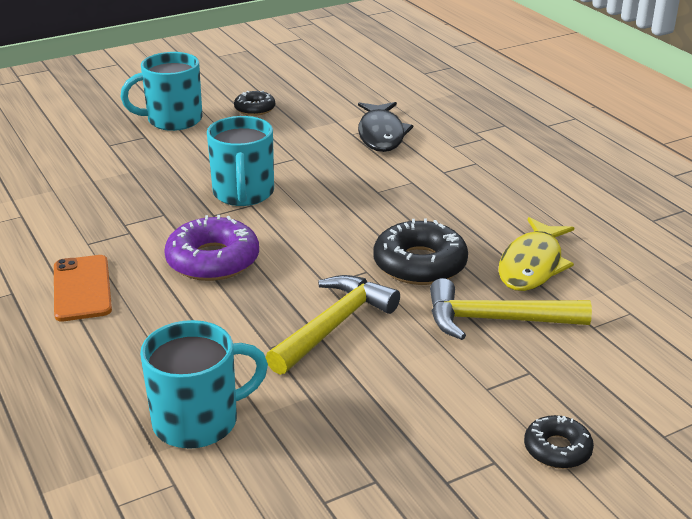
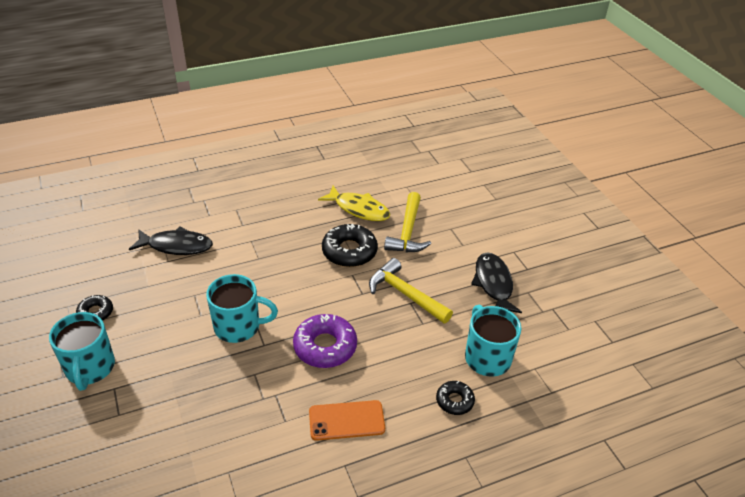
camera: 85 degrees left, 10 degrees up
(386, 430) = (493, 284): none -> black fish
(557, 449) = (505, 231): black donut -> black donut (454, 401)

